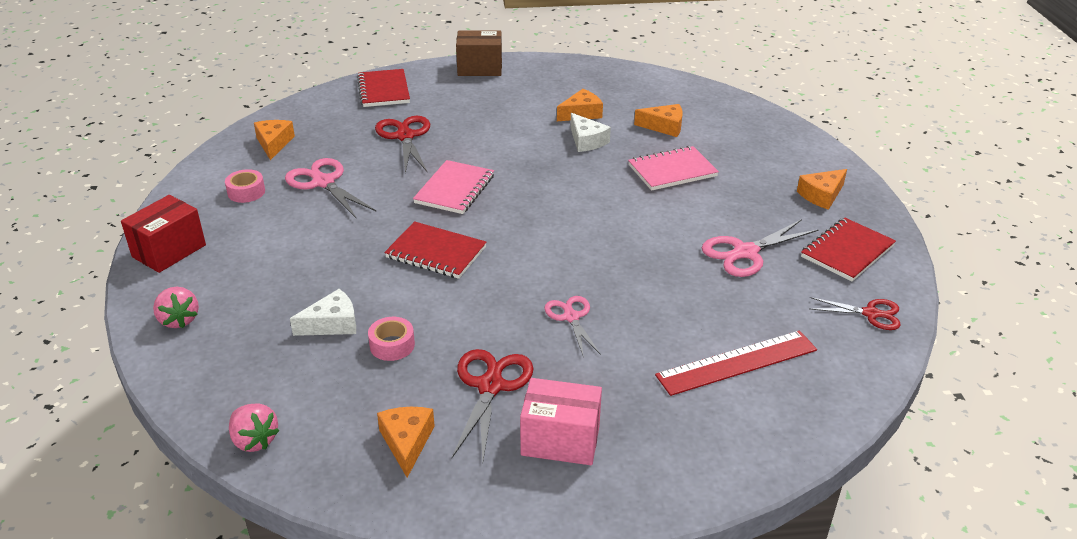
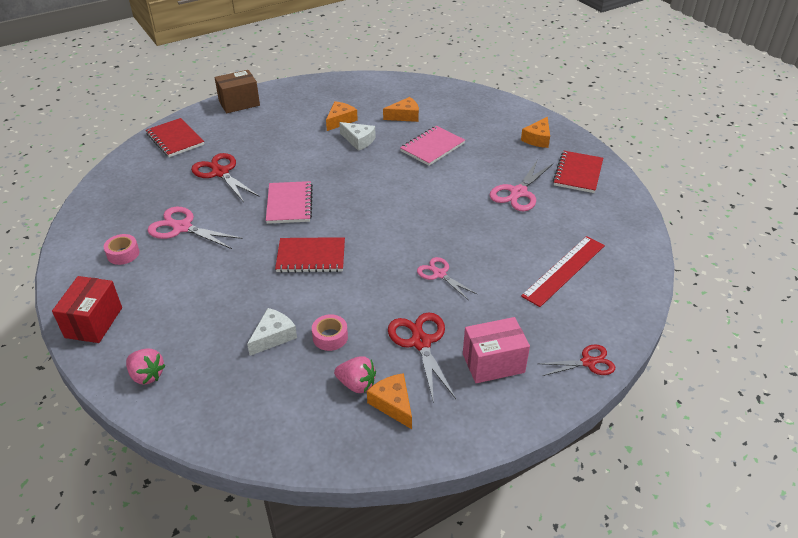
camera: 25 degrees left, 5 degrees up
(254, 440) = (281, 445): pink strawberry -> pink strawberry (356, 384)
(274, 143) = (116, 207): orange cheese -> none
(871, 314) = (618, 211): red scissors -> red scissors (588, 362)

